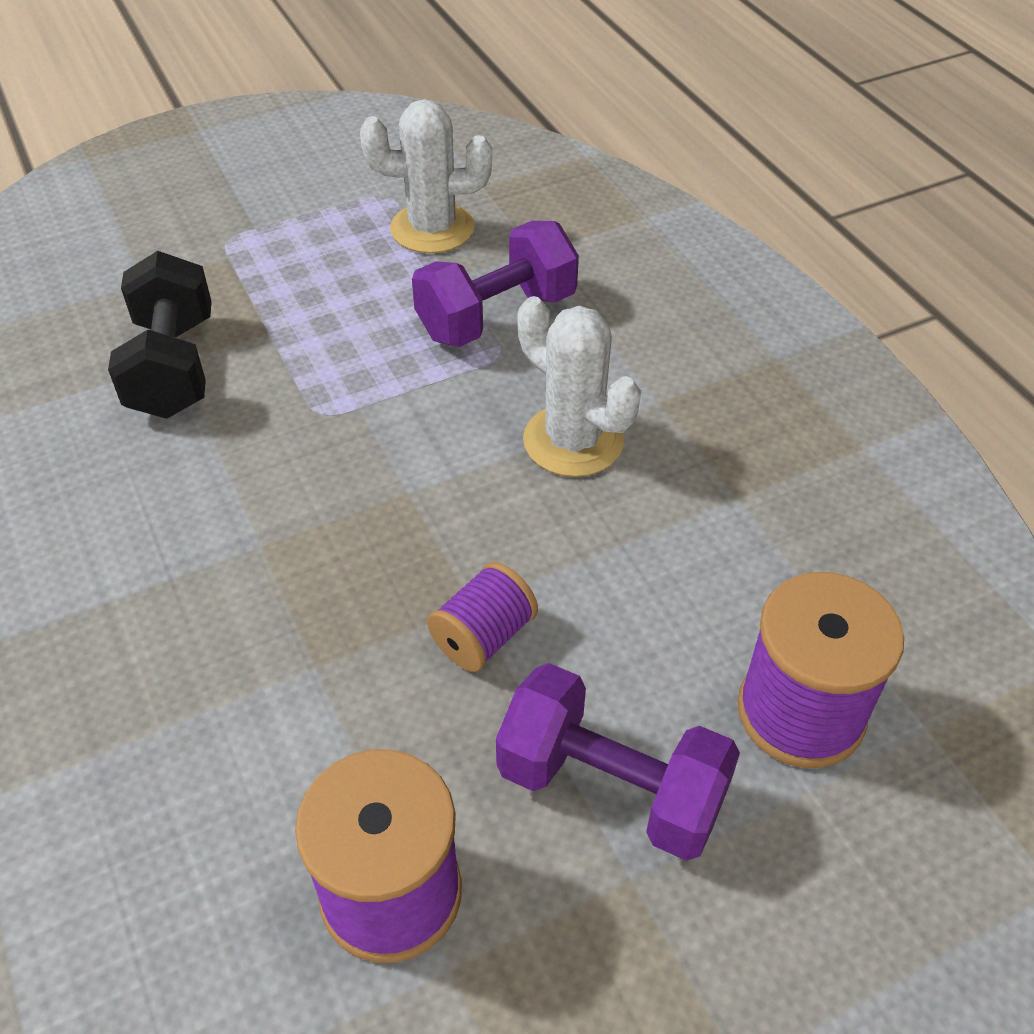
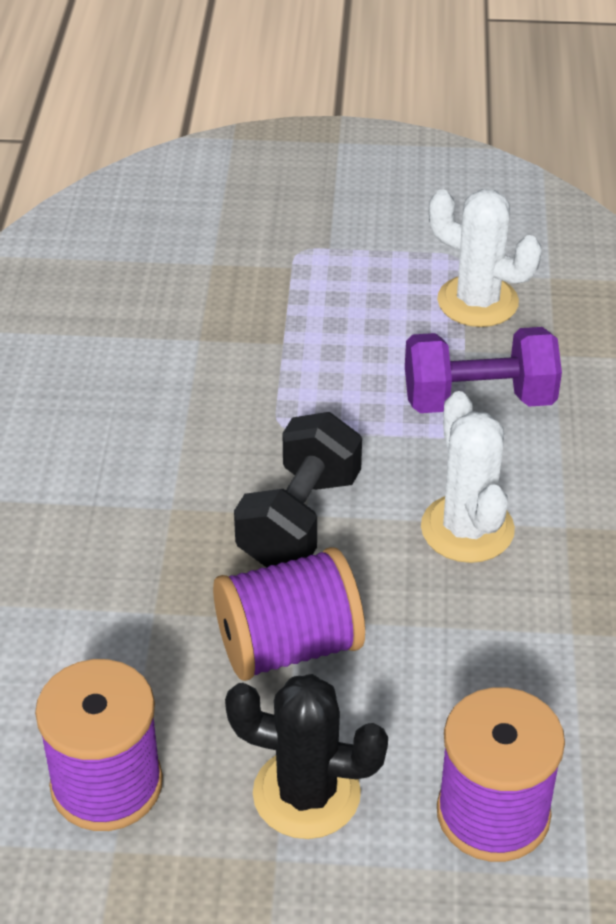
camera: 30 degrees right, 5 degrees down
(173, 367) = (193, 343): black dumbbell -> black dumbbell (299, 519)
(483, 637) = (288, 646): purple spool -> purple spool, size x1.69
(611, 787) = (306, 794): purple dumbbell -> black cactus

